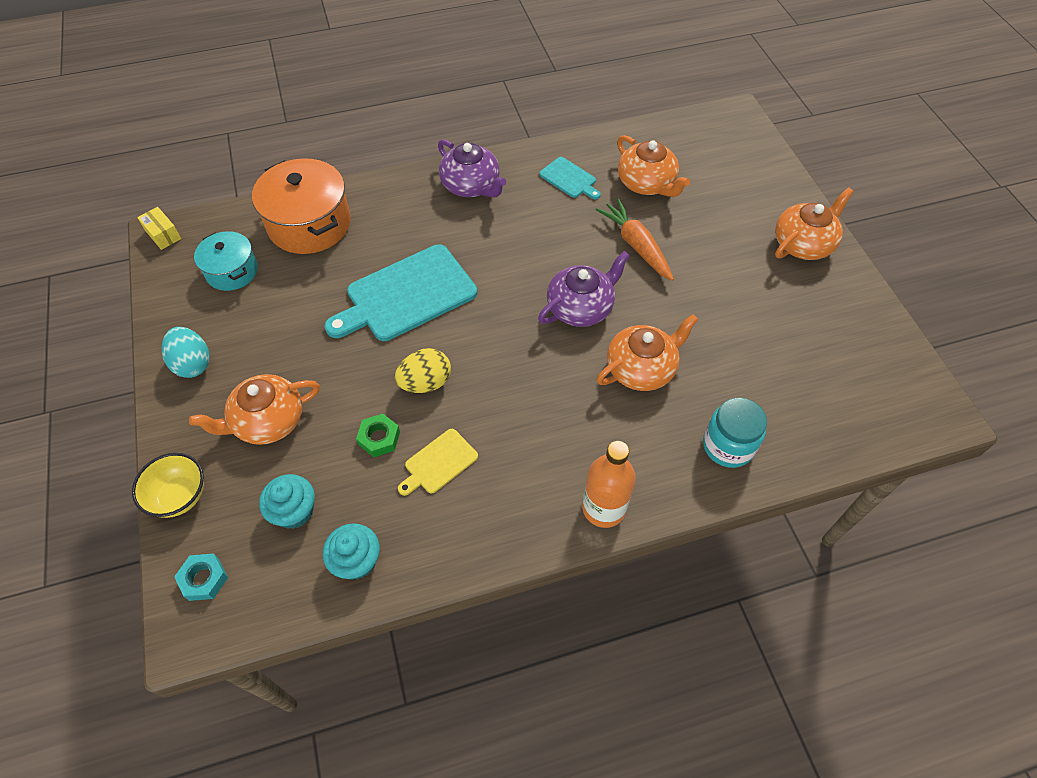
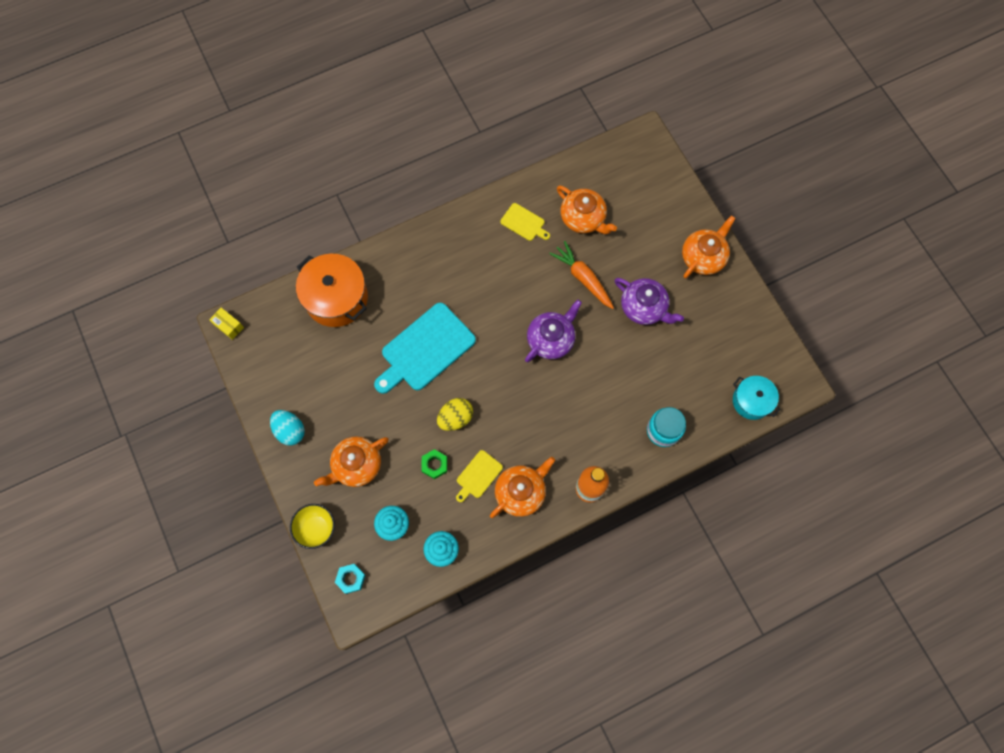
camera: 10 degrees left, 15 degrees up
(232, 271) = (292, 350): turquoise pot -> turquoise pot (751, 401)
(471, 186) = (450, 242): purple teapot -> purple teapot (644, 307)
(569, 179) = (524, 223): turquoise cutting board -> yellow cutting board
(641, 368) = (600, 382): orange teapot -> orange teapot (521, 492)

